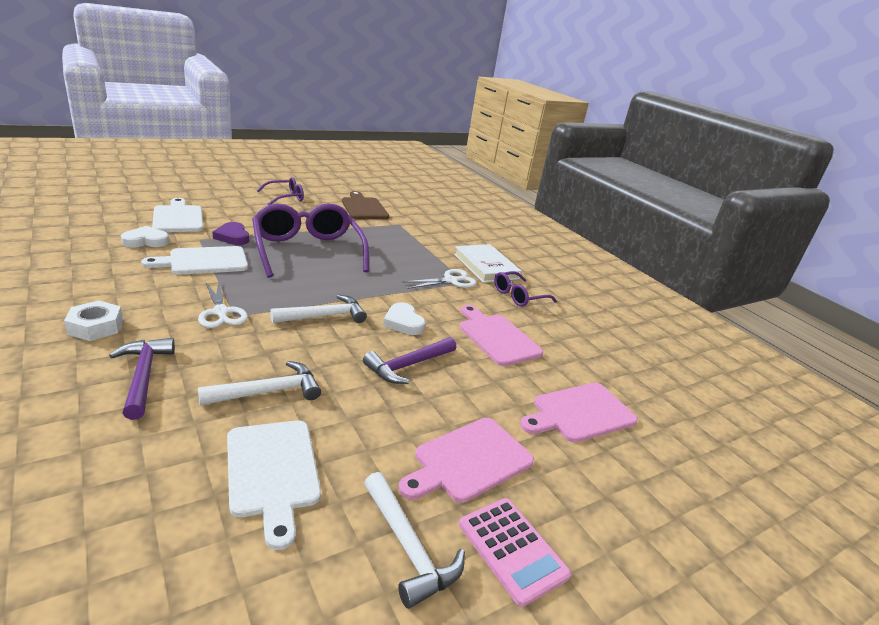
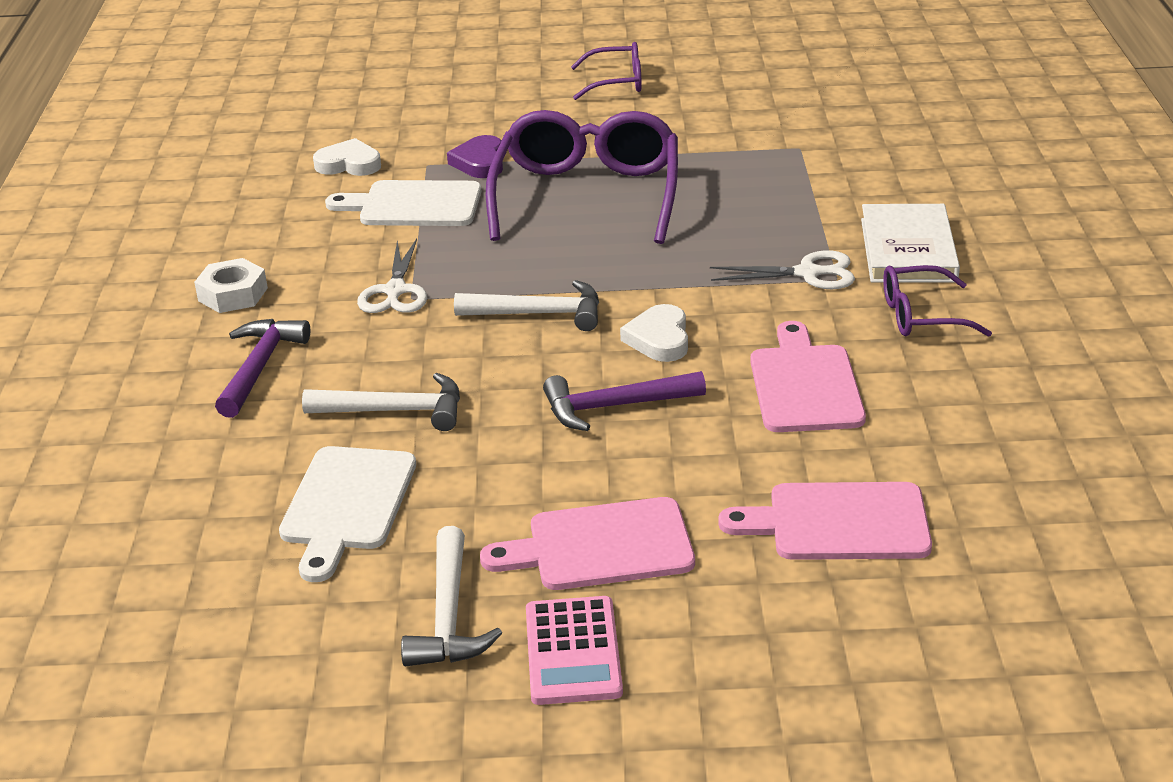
camera: 35 degrees right, 5 degrees up
(178, 218) = (414, 122): white cutting board -> none
(363, 208) = (754, 108): brown cutting board -> none

